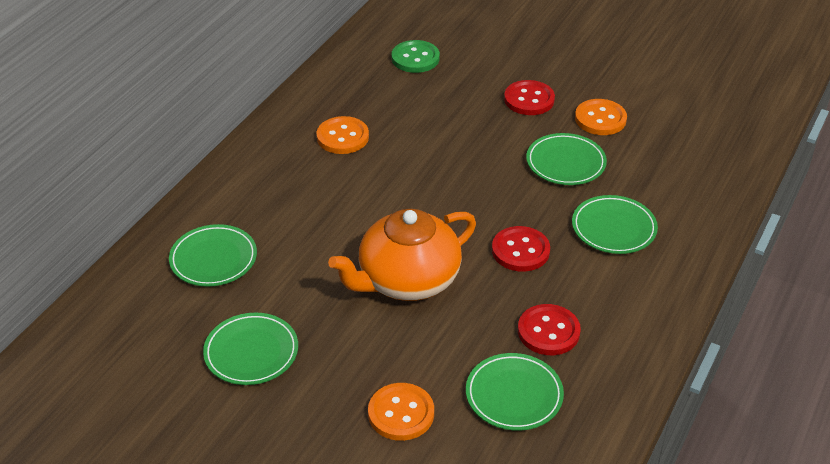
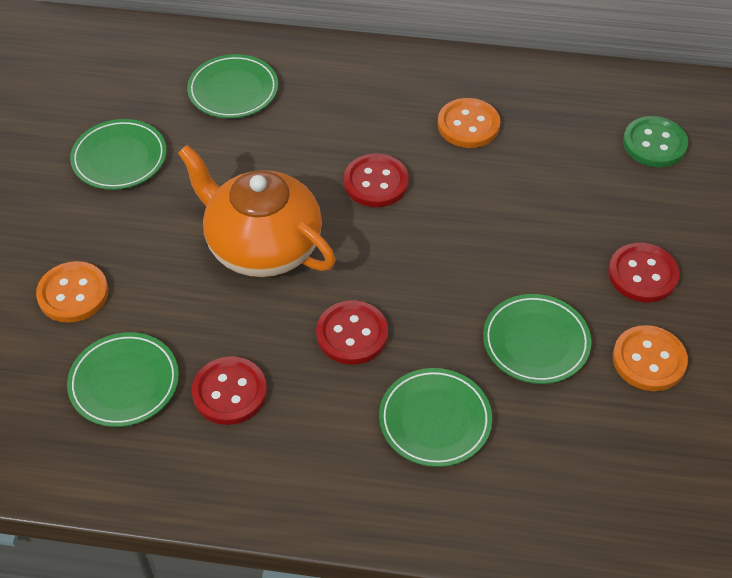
camera: 70 degrees right, 10 degrees up
(374, 200) = (376, 182): none -> red button

